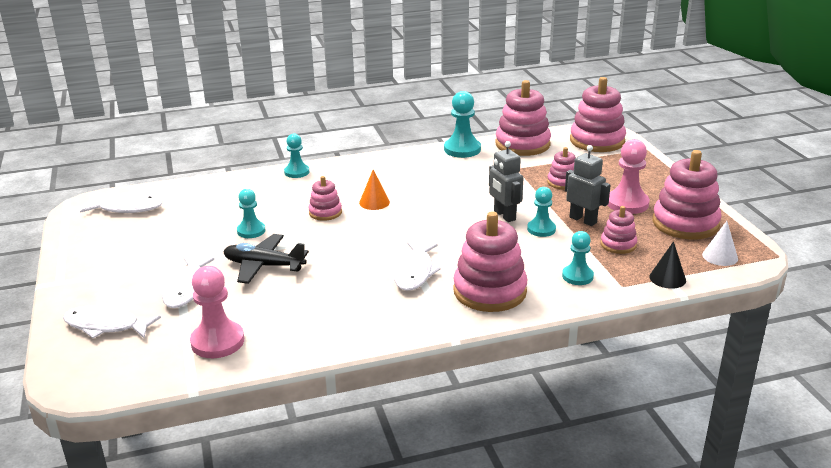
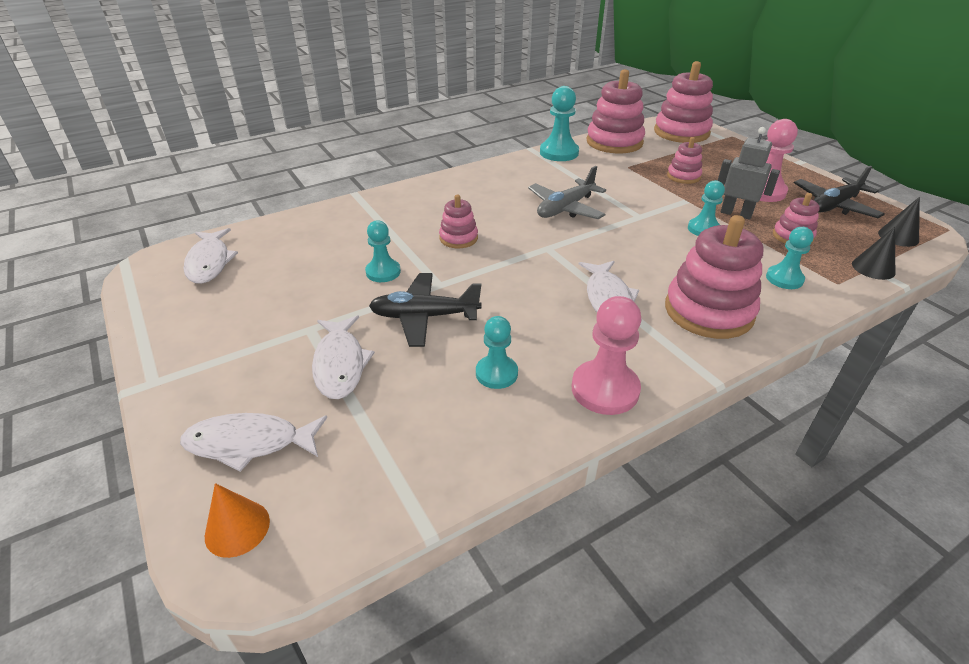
camera: 15 degrees left, 10 degrees up
(127, 208) = (209, 262): white fish -> white fish turned 90 degrees clockwise
(217, 342) = (423, 441): pink pawn -> pink pawn (605, 389)
(296, 172) = (397, 195): turquoise pawn -> turquoise pawn (496, 373)
(374, 202) = (506, 219): orange cone -> orange cone (237, 528)
(432, 199) = (565, 208): none -> grey plane
(504, 215) = (654, 218): grey robot -> none
(685, 223) = (834, 205): pink stacking toy -> black plane
(720, 256) = (898, 236): white cone -> black cone

